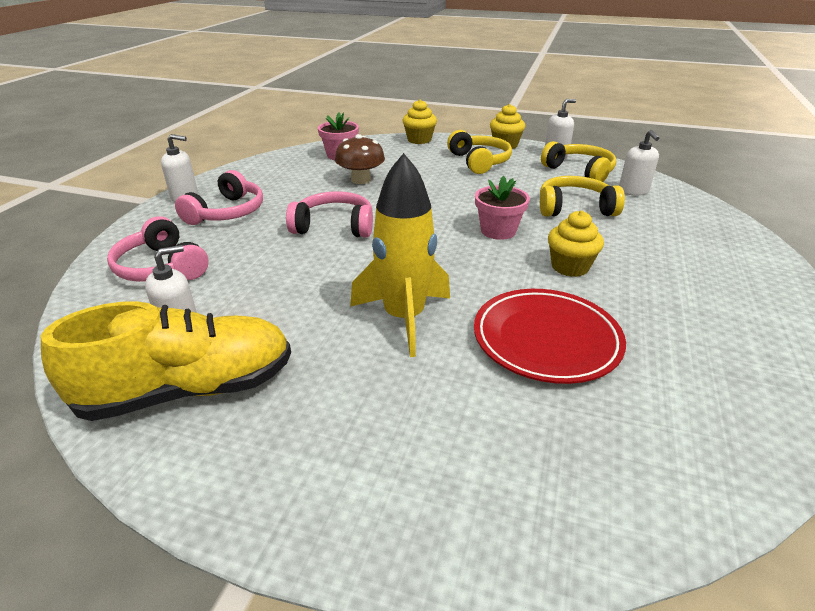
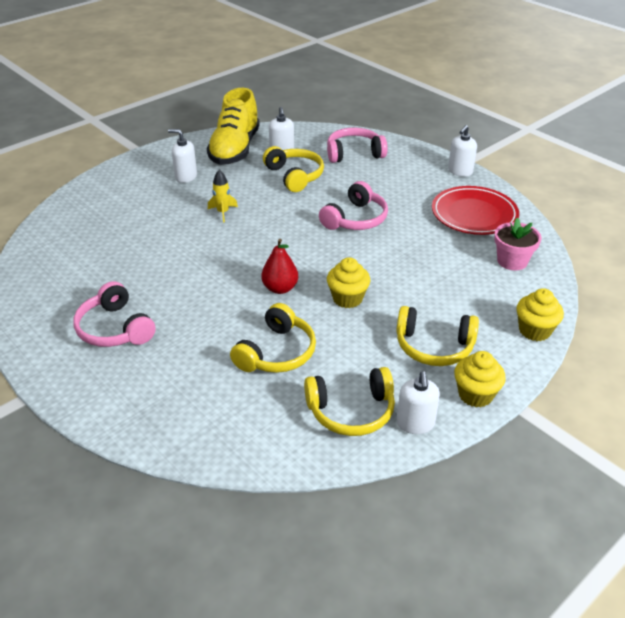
camera: 120 degrees right, 5 degrees up
(227, 212) = (417, 183): pink headphones -> pink headphones (115, 328)
(257, 294) = (294, 176): none -> yellow headphones
(361, 180) = (437, 255): brown mushroom -> none
(404, 318) = (223, 212): yellow rocket -> yellow rocket, size x0.47
(498, 231) = (280, 288): pink flower pot -> red pear
(546, 339) = (153, 249): red plate -> red plate (474, 214)
(570, 267) = (201, 296): yellow cupcake -> yellow cupcake (347, 298)
(633, 191) = (272, 420): white soap dispenser -> white soap dispenser (186, 177)

